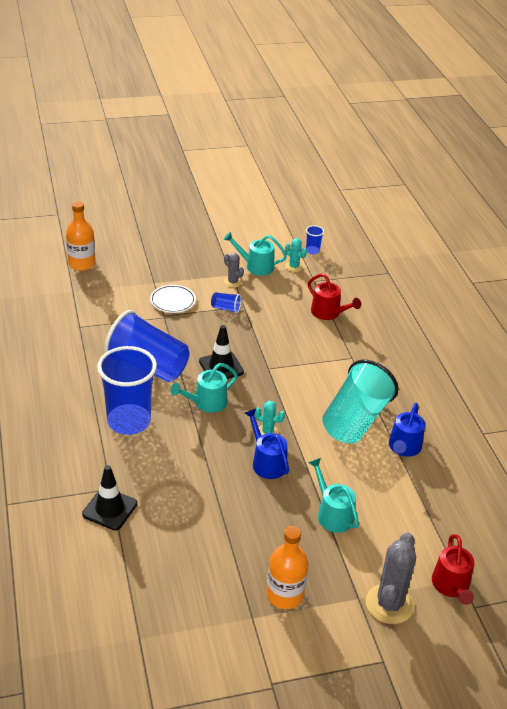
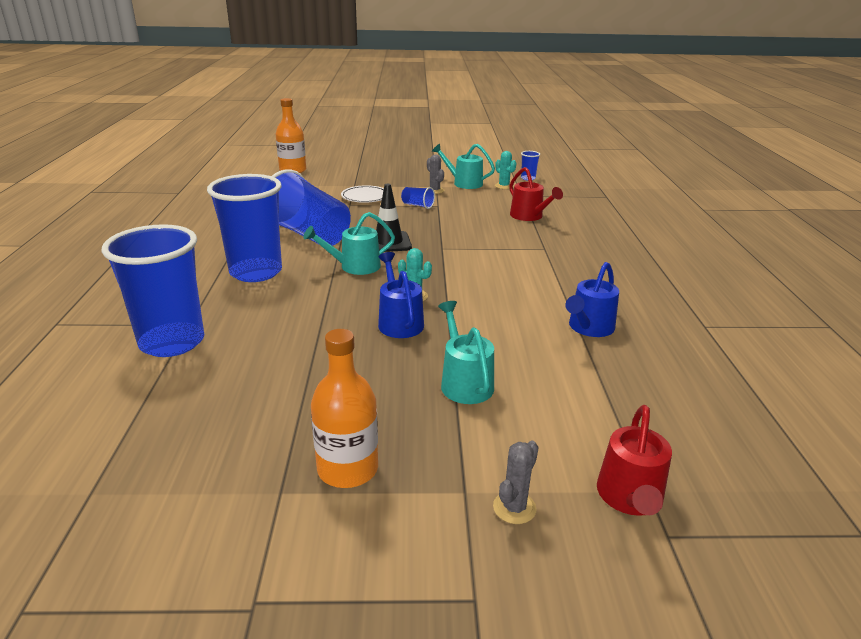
camera: 15 degrees right, 10 degrees down
(110, 509) = (172, 342): black traffic cone -> blue cup
(355, 420) = (530, 297): turquoise cup -> none
(389, 604) = (514, 508): grey cactus -> grey cactus, size x0.52

